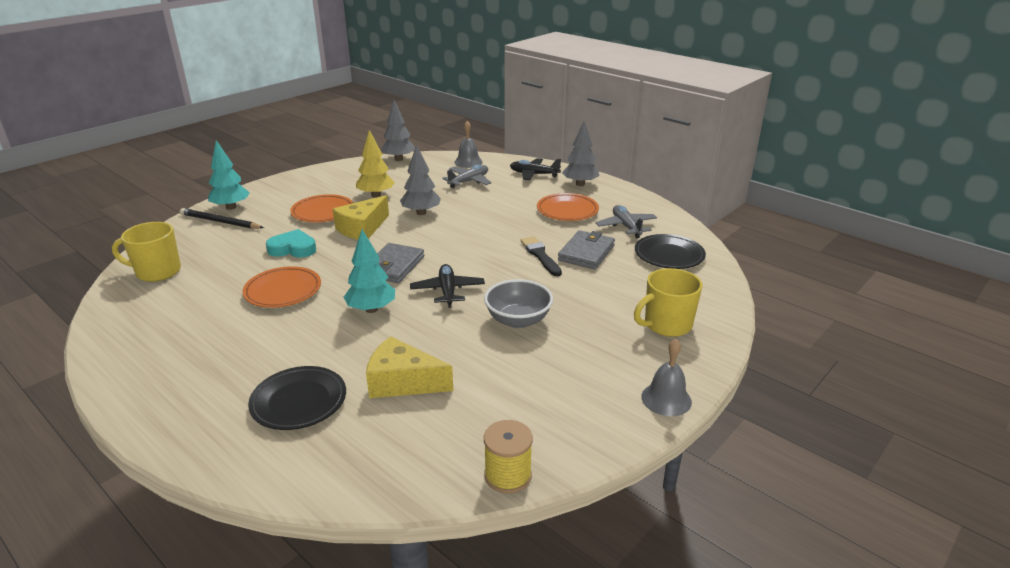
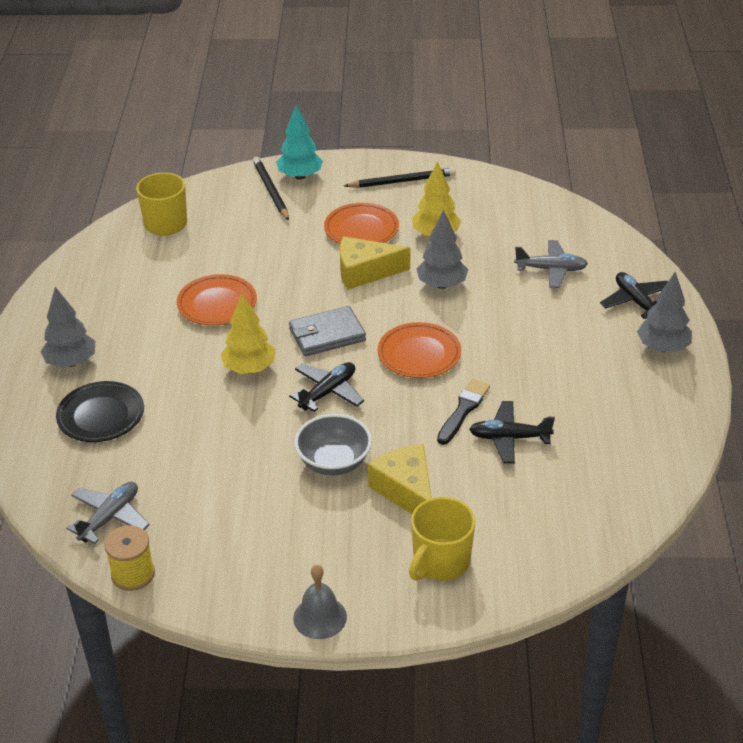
camera: 50 degrees right, 10 degrees up
(293, 249) = (282, 260): turquoise heart -> none
(310, 183) = (402, 181): none -> black pencil
(371, 309) = (249, 368): turquoise tree -> yellow tree
(398, 159) = (531, 193): grey tree -> grey tree (71, 362)
(402, 382) = (177, 451): yellow cheese -> yellow cheese (406, 491)
(468, 162) = (596, 240): grey bell -> none
(567, 211) = (583, 375): orange plate -> orange plate (419, 354)
(586, 253) = (509, 438): grey wallet -> black plane
(626, 226) = (607, 436): grey plane -> grey plane (110, 517)
(666, 325) = (440, 562): yellow mug -> yellow mug turned 75 degrees counterclockwise
(669, 255) = (583, 499): black plate -> none

